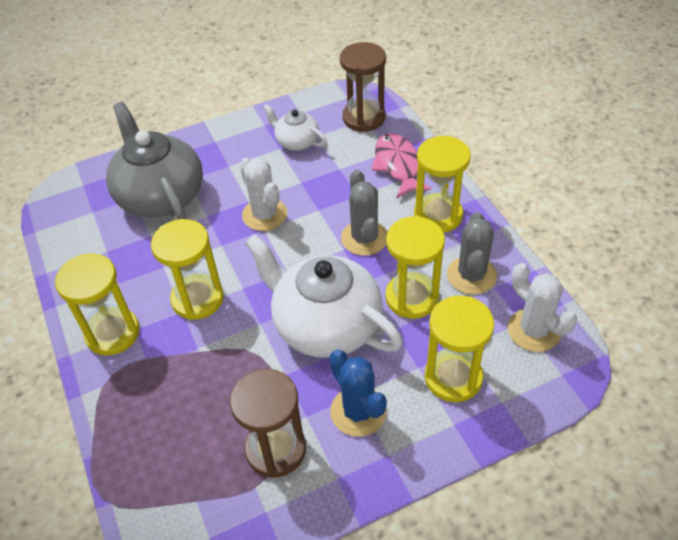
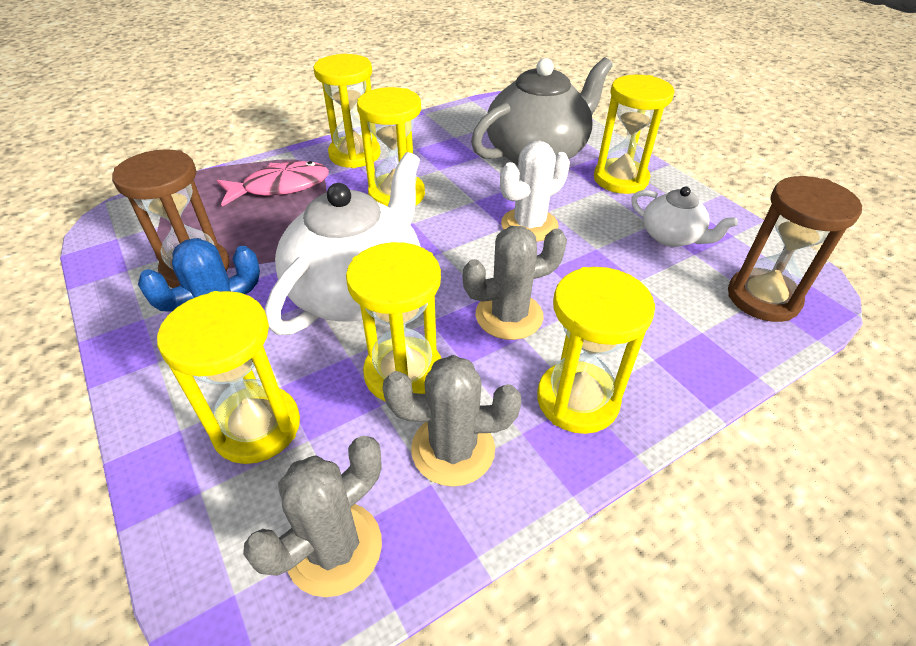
camera: 80 degrees right, 5 degrees down
(217, 152) = (620, 179): none -> yellow hourglass
(296, 142) = (672, 237): white teapot -> white teapot turned 105 degrees clockwise
(398, 166) = (672, 344): pink fish -> pink fish (281, 187)
(534, 330) = (334, 548): white cactus -> grey cactus

